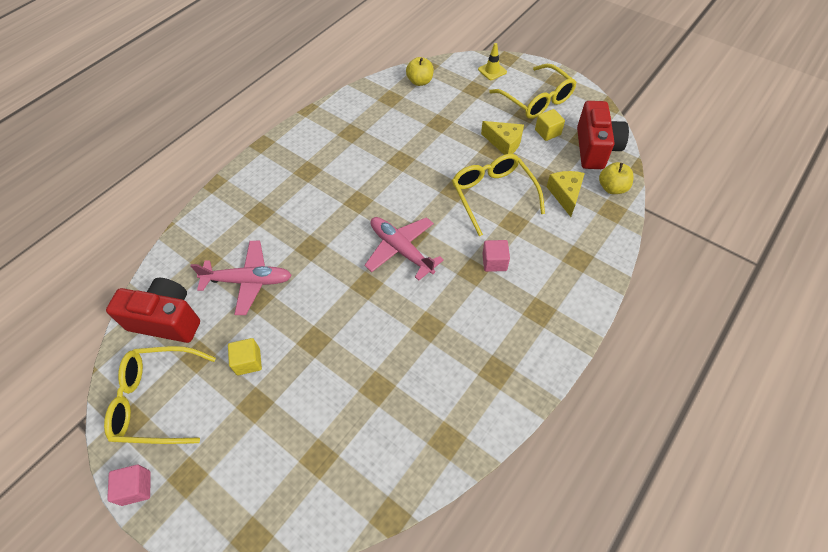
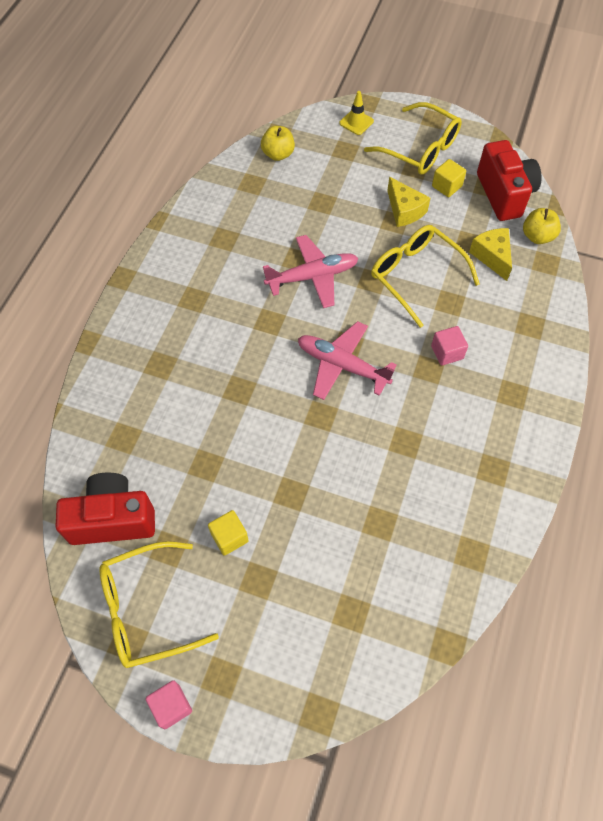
camera: 20 degrees left, 5 degrees up
(248, 281) = (186, 448): pink plane -> pink plane (312, 277)
(504, 143) = (404, 210): yellow cheese -> yellow cheese turned 45 degrees clockwise

